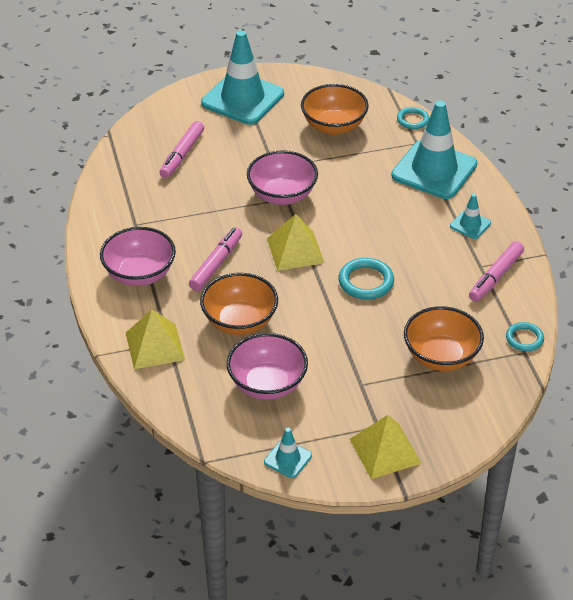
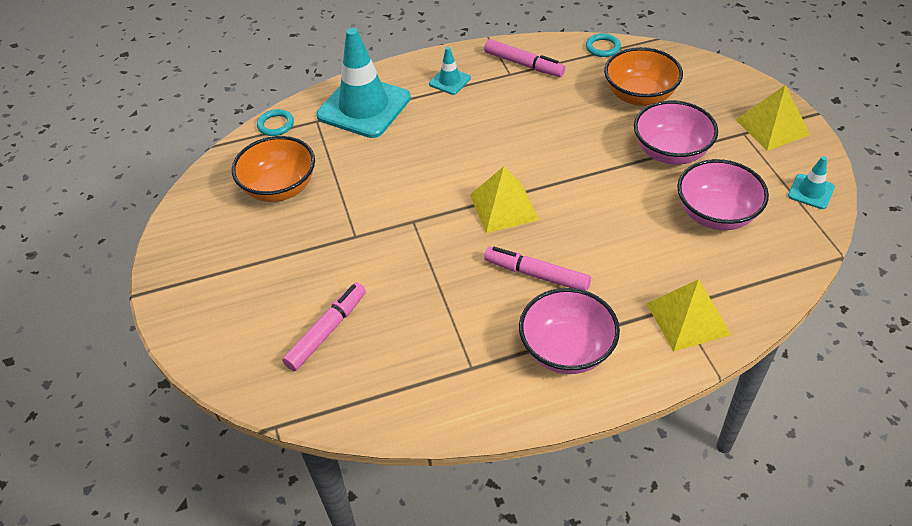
camera: 90 degrees left, 5 degrees up
(182, 154) = (326, 331): pink marker -> pink marker turned 75 degrees counterclockwise
(240, 321) = (628, 245): orange bowl -> none
(242, 98) = (211, 278): turquoise traffic cone -> none
(282, 195) = (408, 225): pink bowl -> pink bowl (670, 152)
(366, 282) = (545, 149): turquoise ring -> none

